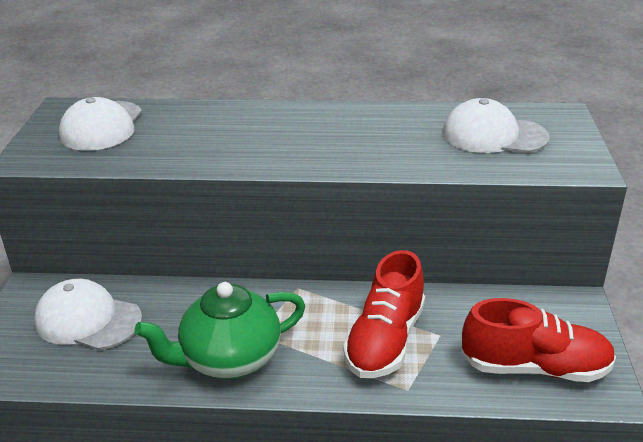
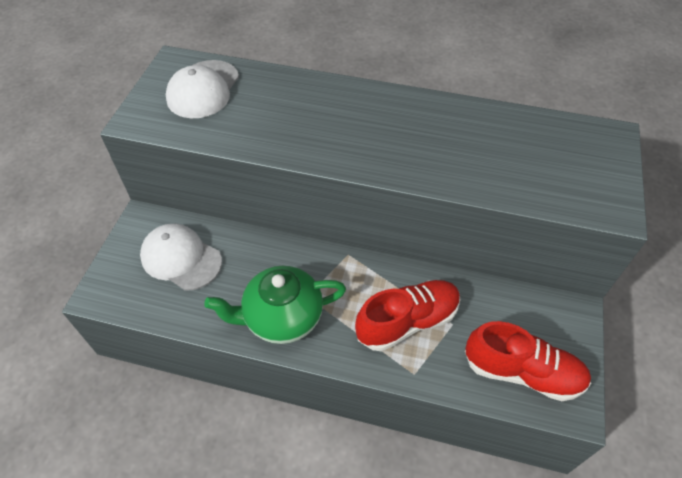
camera: 10 degrees right, 20 degrees up
(385, 340) = (407, 321): red shoe -> red shoe turned 150 degrees counterclockwise
(494, 135) = (541, 154): white cap -> none

